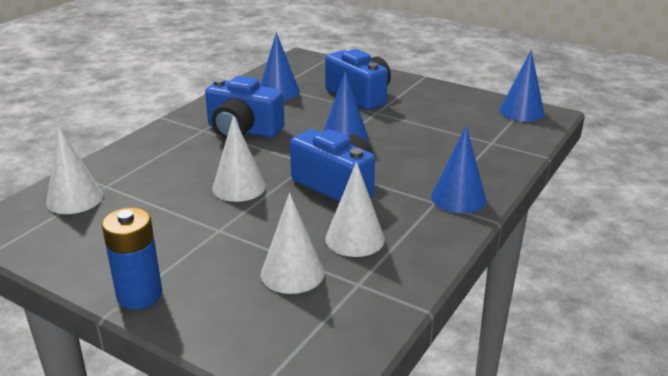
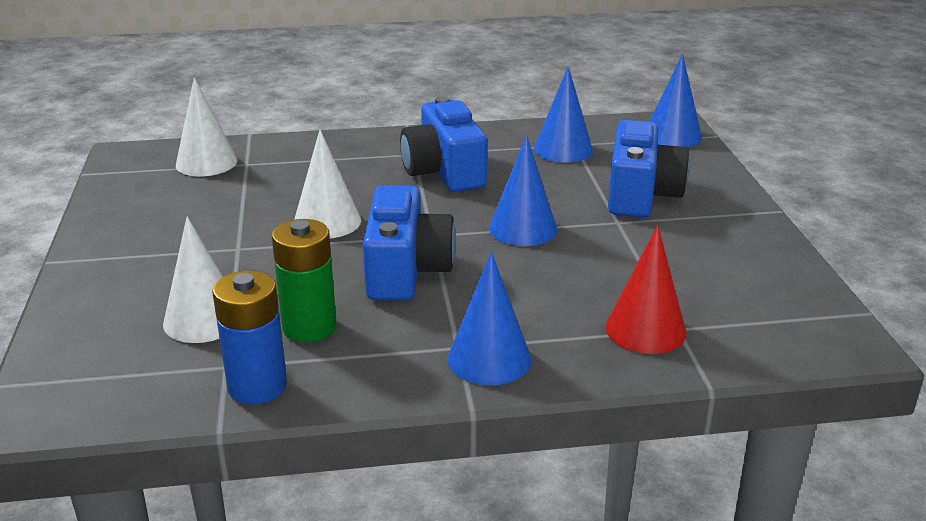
camera: 50 degrees right, 0 degrees up
(139, 295) = (90, 262): blue battery -> blue battery (257, 386)
(355, 239) = (309, 327): white cone -> green battery
(483, 149) = (645, 329): none -> red cone
(521, 112) = (813, 318): blue cone -> blue cone (672, 135)

